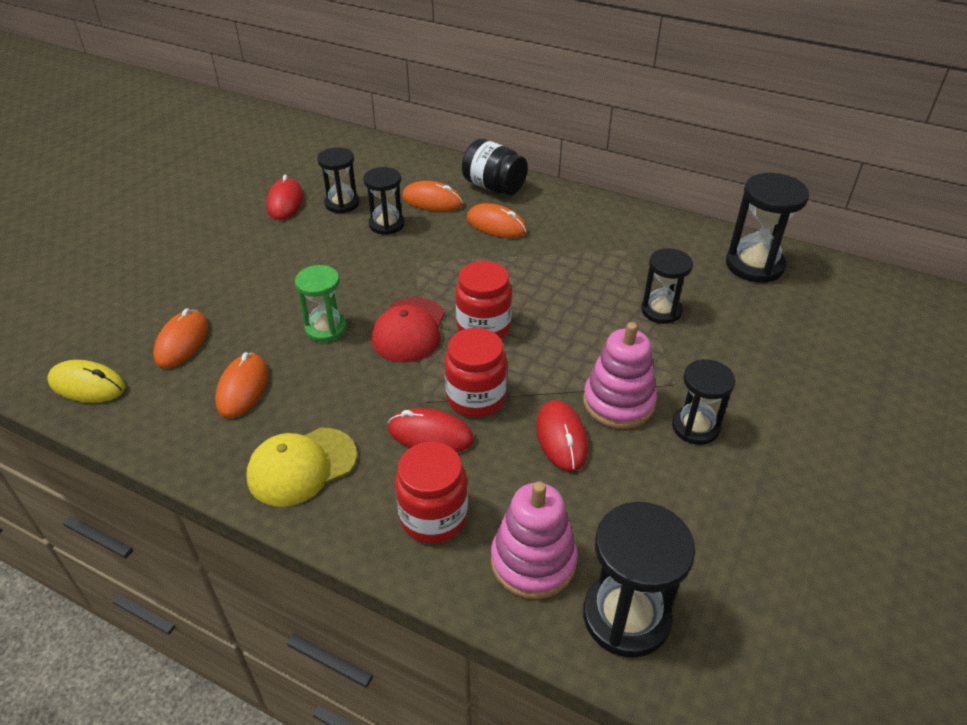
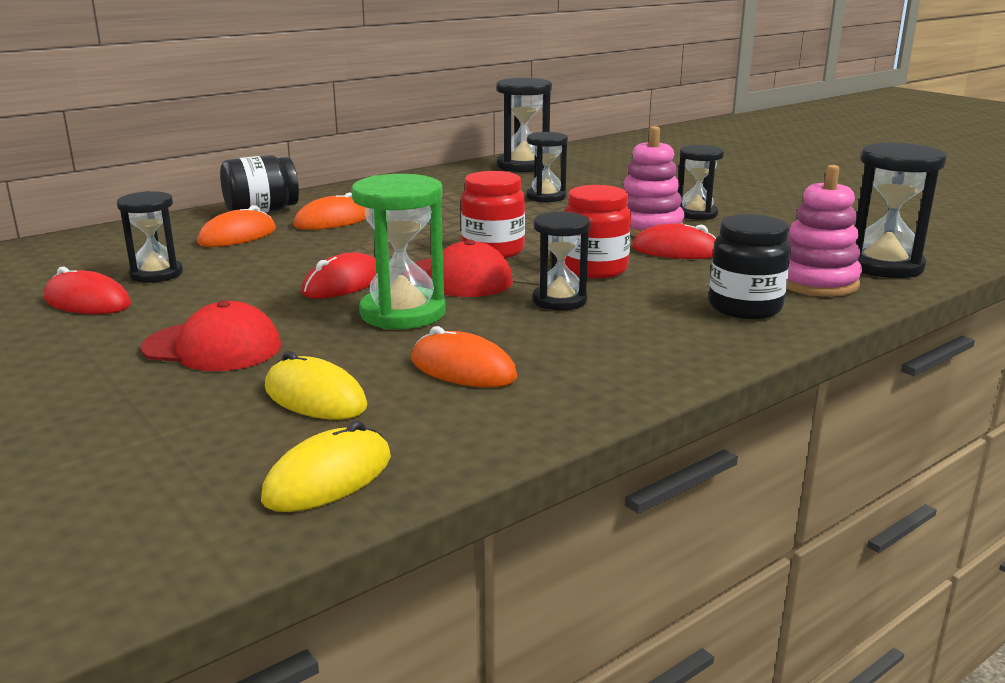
camera: 65 degrees left, 20 degrees down
(182, 342) = (315, 397): orange mouse -> yellow mouse
(238, 275) = (213, 347): none -> red cap
(301, 466) = (633, 353): yellow cap -> none
(326, 328) = (403, 313): green hourglass -> green hourglass, size x1.51
(386, 224) = (245, 260): black hourglass -> black hourglass (559, 300)
(430, 434) = (631, 293): red mouse -> red mouse (343, 284)
(433, 517) = (745, 307): red jar -> black jar

